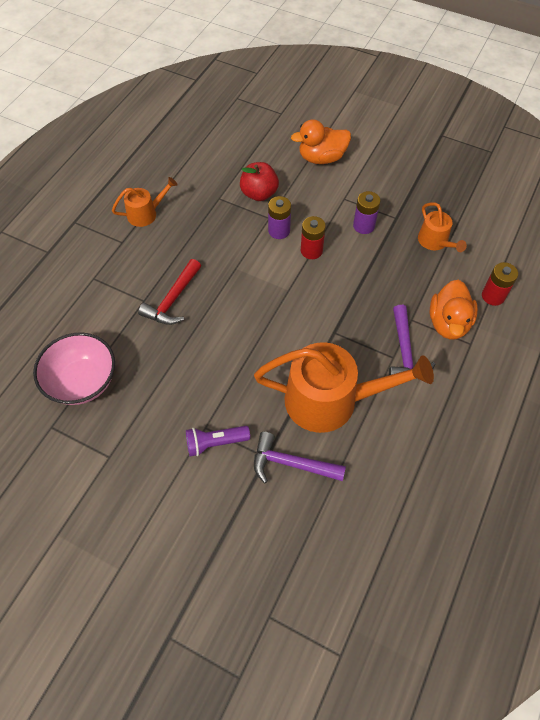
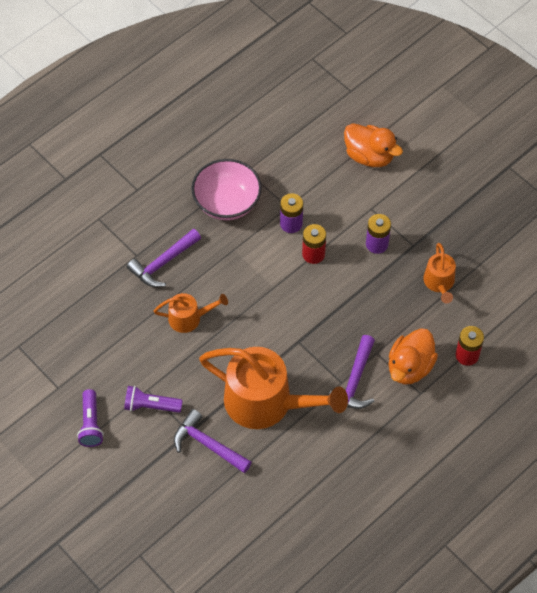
camera: 20 degrees right, 0 degrees up
(82, 381) = (57, 314): pink bowl -> pink bowl (227, 203)
(146, 214) = (170, 166): orange watering can -> orange watering can (189, 318)
(158, 484) = (91, 424): none -> purple flashlight
(172, 300) = (163, 263): red hammer -> purple hammer
(259, 193) = (288, 177): red apple -> none
(321, 158) = (369, 156): orange duck -> orange duck turned 150 degrees counterclockwise

